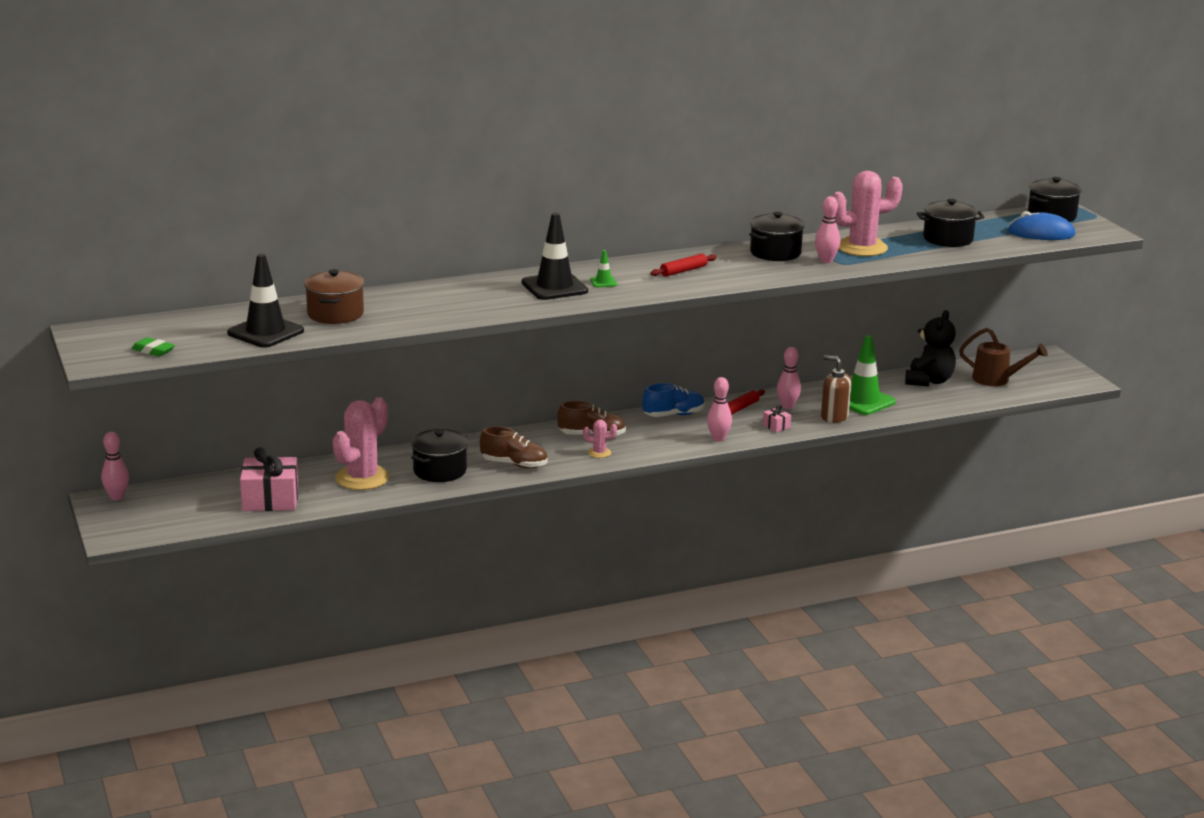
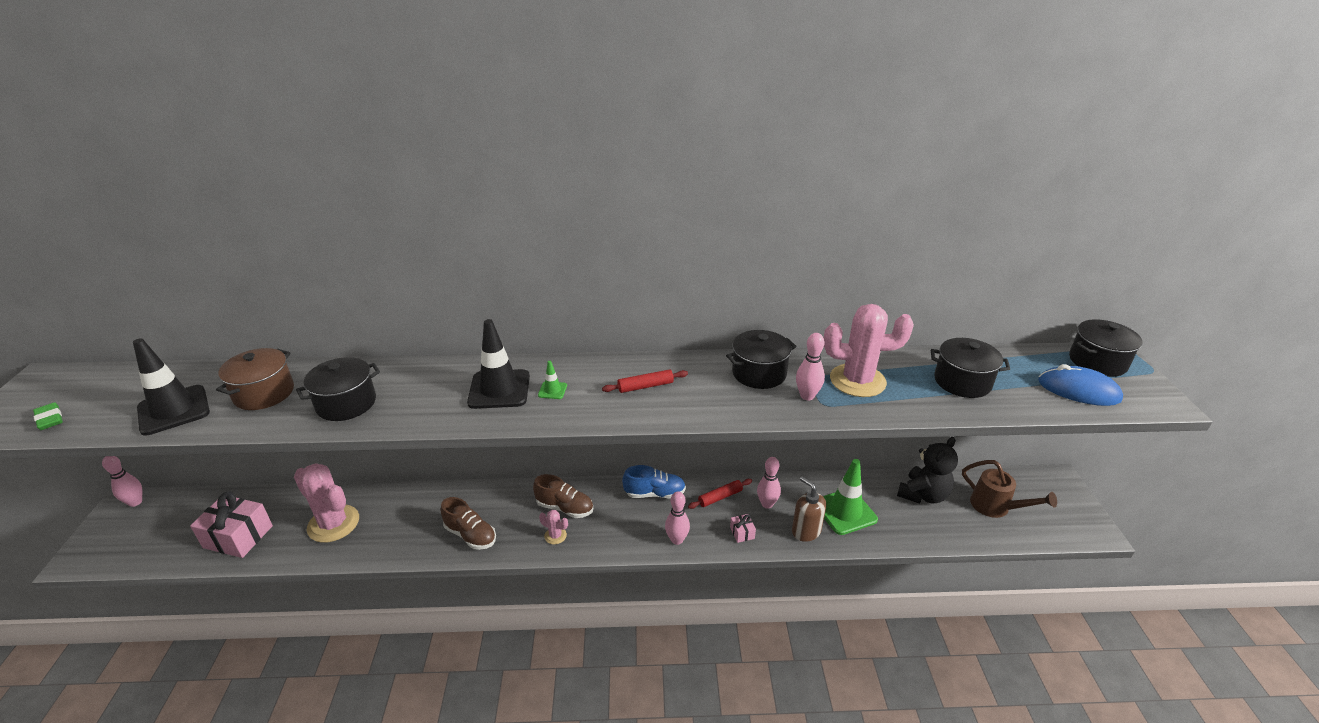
camera: 20 degrees right, 10 degrees up
(362, 478) = (333, 524): pink cactus -> pink cactus turned 75 degrees clockwise
(440, 471) = (402, 529): black pot -> black pot (346, 403)

